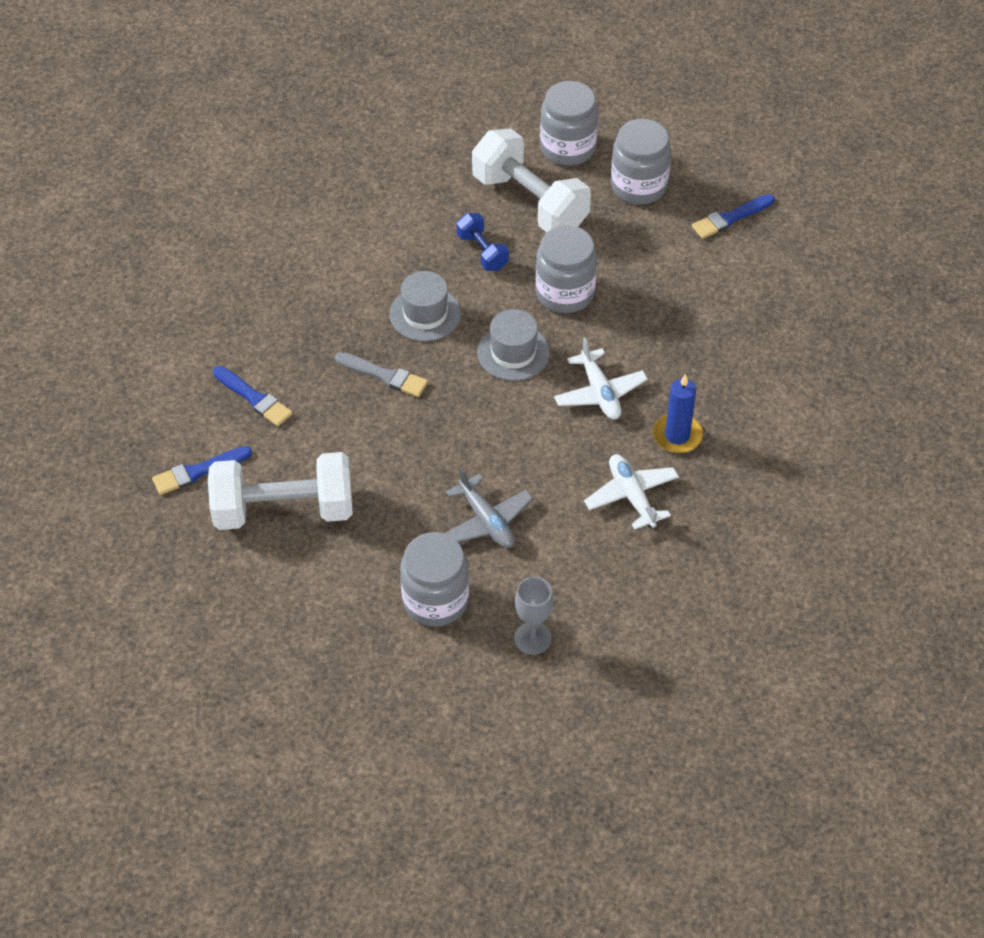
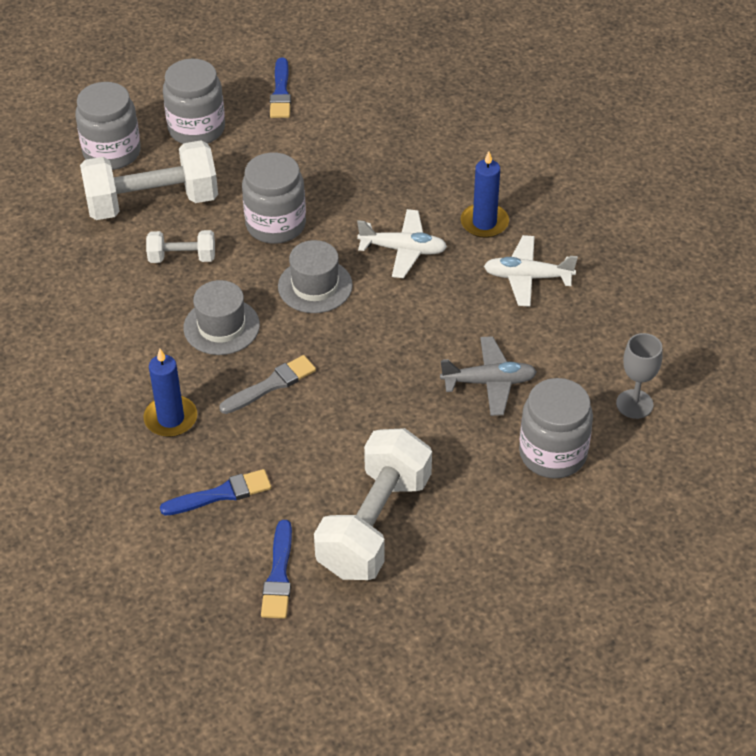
camera: 60 degrees left, 5 degrees down
(308, 330) = (171, 418): none -> blue candle
(482, 252) = (182, 258): blue dumbbell -> white dumbbell

